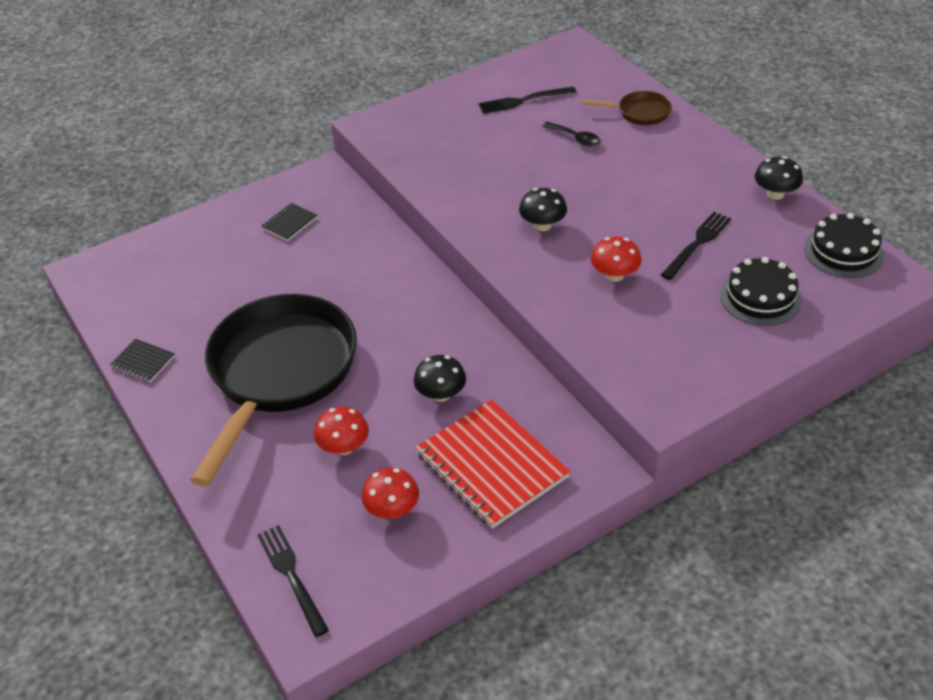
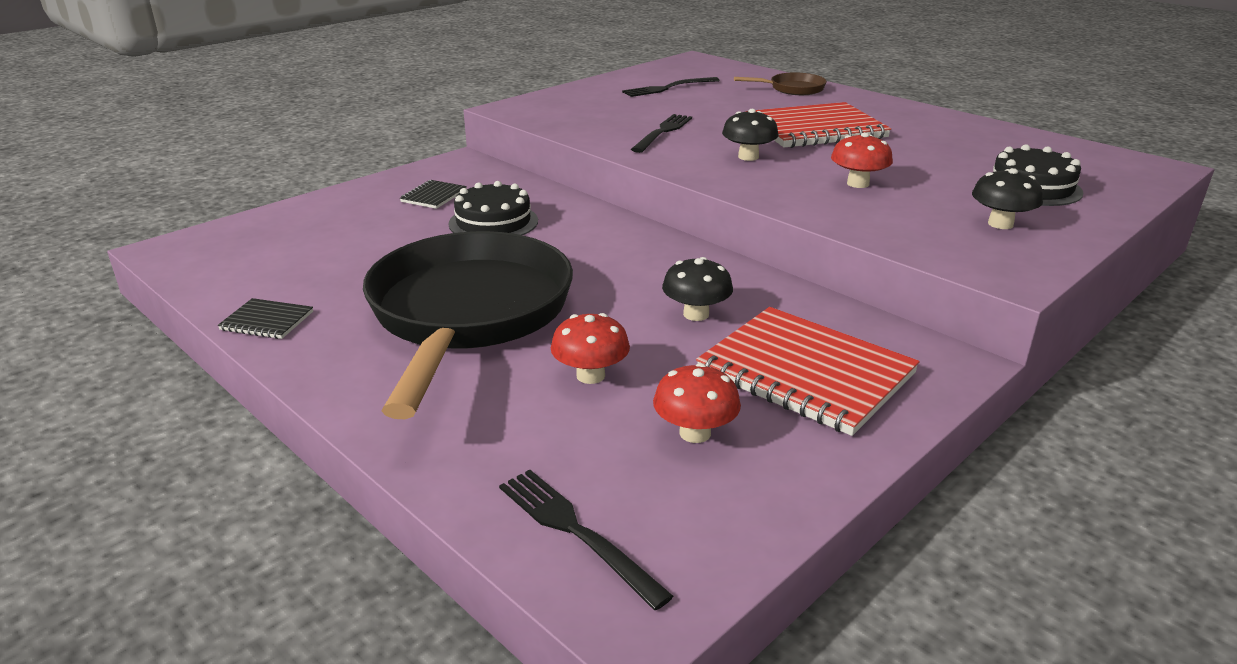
camera: 15 degrees left, 15 degrees down
(575, 138) = (740, 105): black spoon -> none
(623, 186) = (815, 129): none -> red notebook
(697, 243) = (927, 158): black fork -> black fork (663, 132)
(775, 194) = (975, 125): black mushroom -> black mushroom (1000, 224)
(843, 251) = (1082, 154): black cake -> black cake (493, 222)

